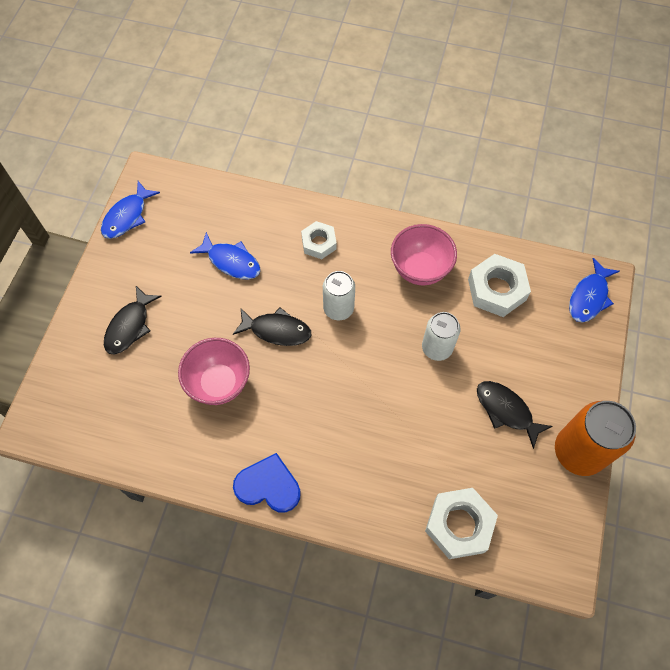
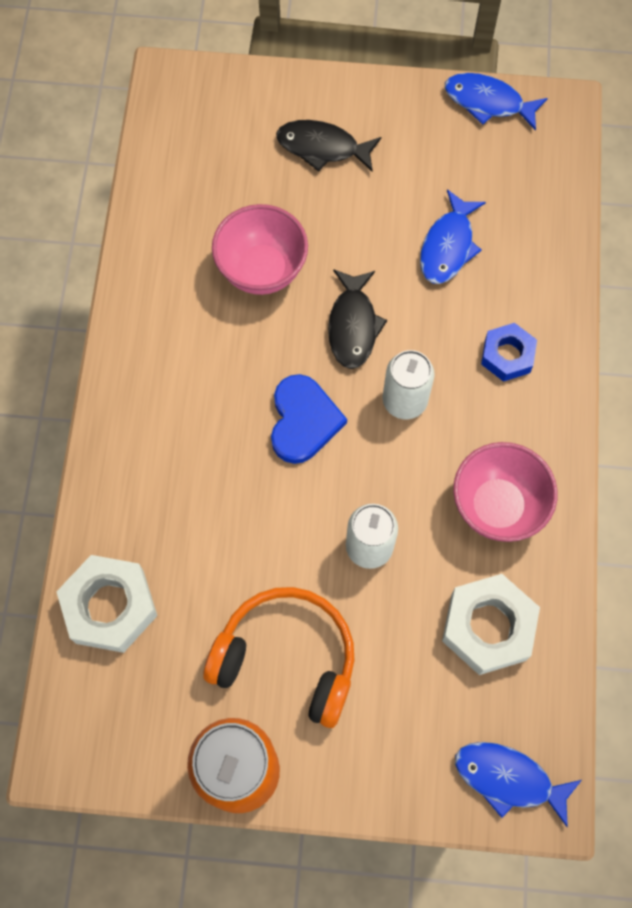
camera: 80 degrees right, 5 degrees up
(268, 485) = (132, 358): blue heart -> blue heart (303, 421)
(319, 243) = (507, 355): white nut -> blue nut
(506, 411) = (287, 658): black fish -> orange headphones

